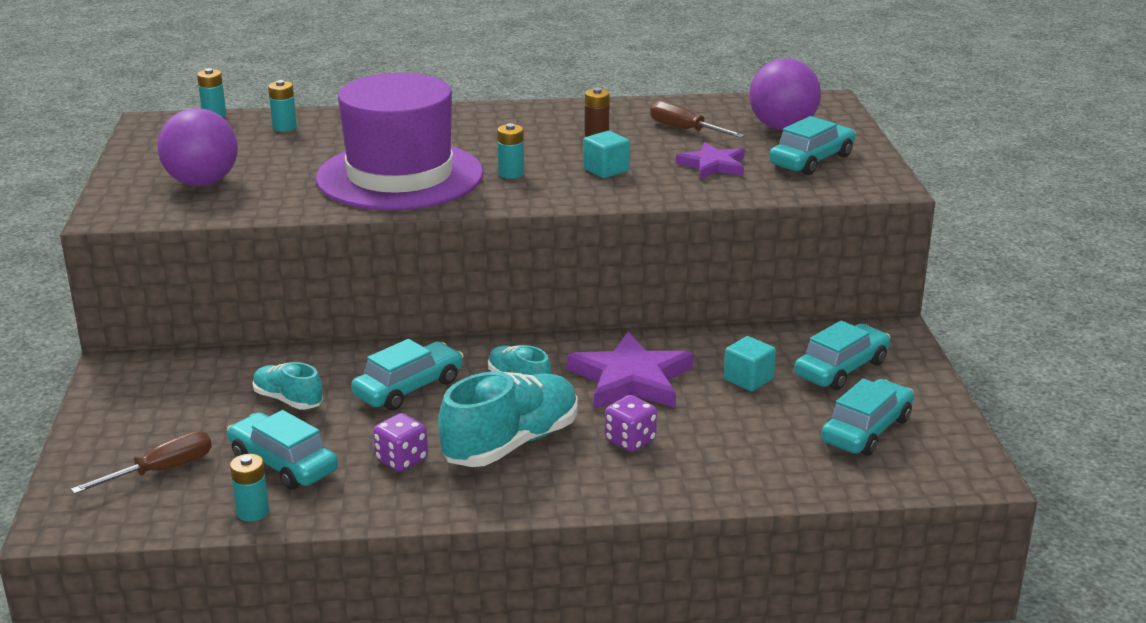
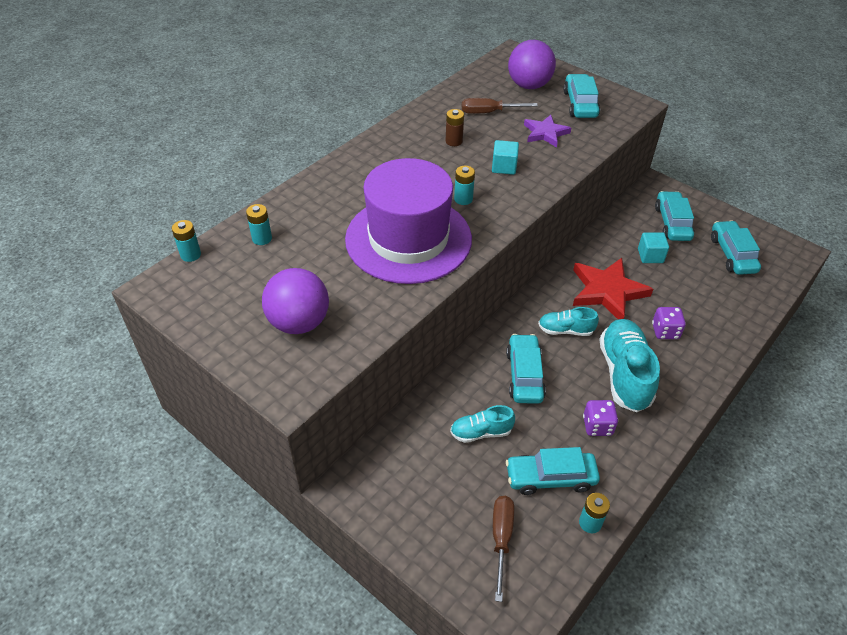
camera: 45 degrees left, 20 degrees up
(631, 379) = (607, 291): purple star -> red star

